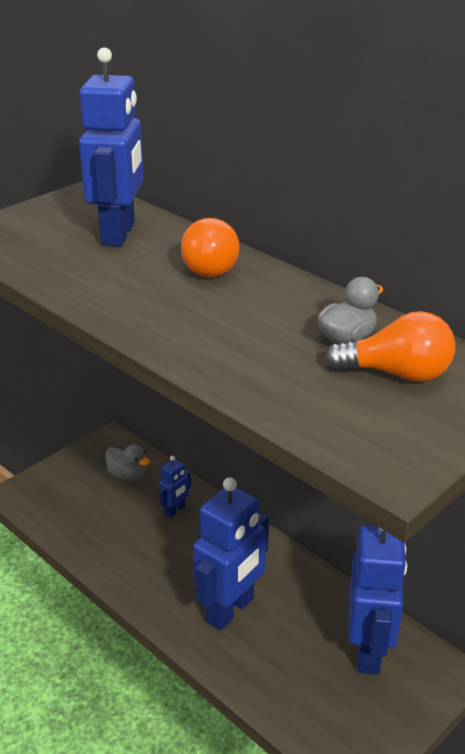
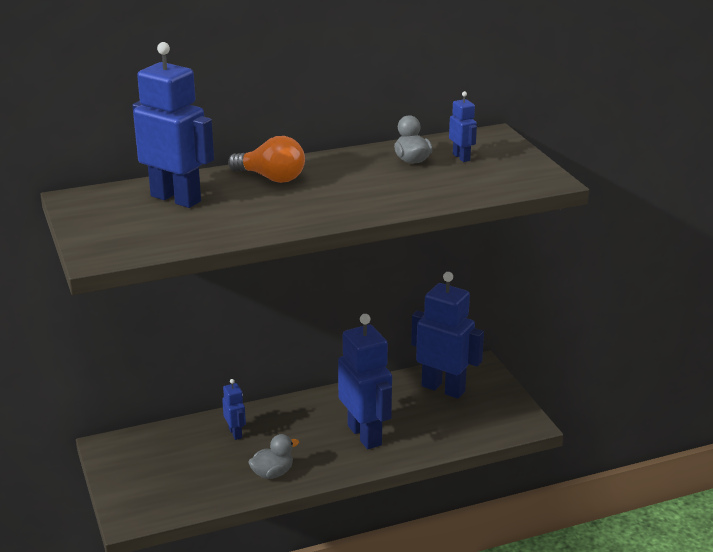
camera: 65 degrees left, 5 degrees down
(128, 475) = (165, 447): grey duck -> grey duck (272, 473)
(397, 374) = (461, 157): orange light bulb -> blue robot

